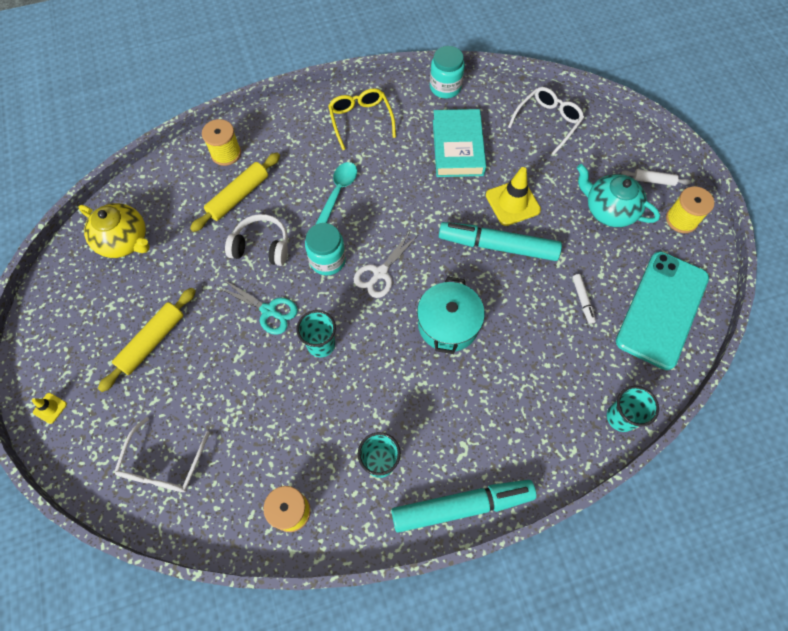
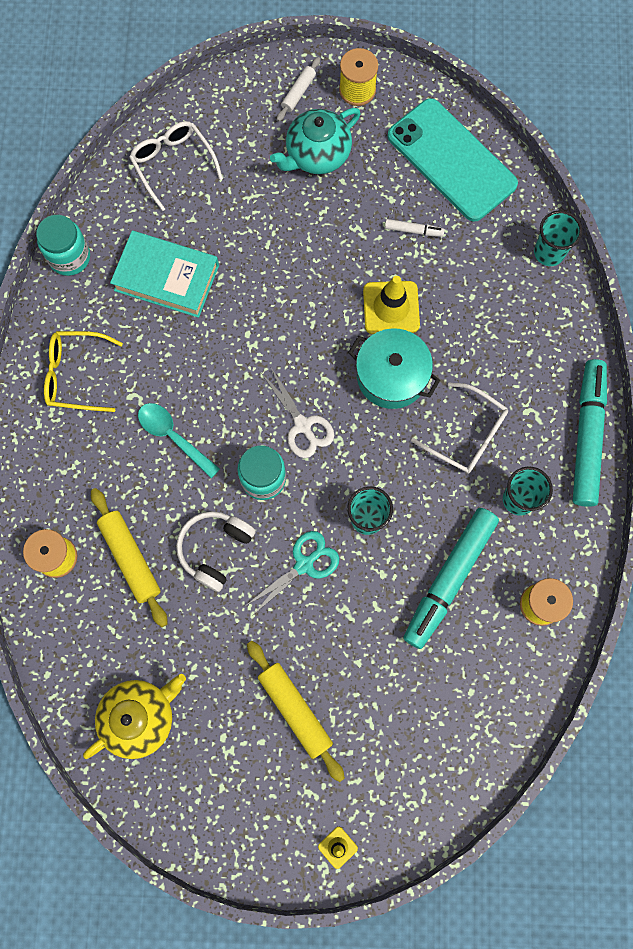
camera: 70 degrees left, 10 degrees up
(163, 464) = (448, 727): white glasses -> white glasses (467, 434)
(498, 246) = (317, 287): turquoise marker -> turquoise marker (449, 578)
(512, 202) = (267, 249): yellow traffic cone -> yellow traffic cone (391, 308)

